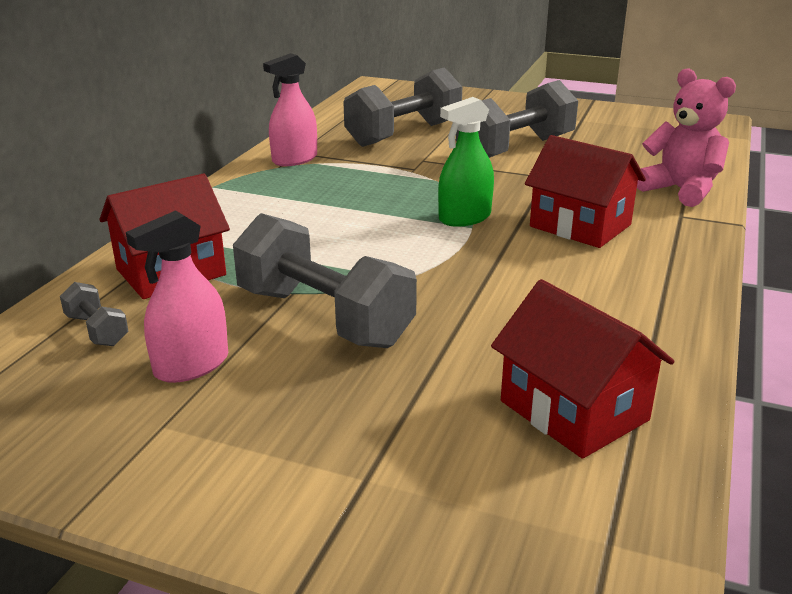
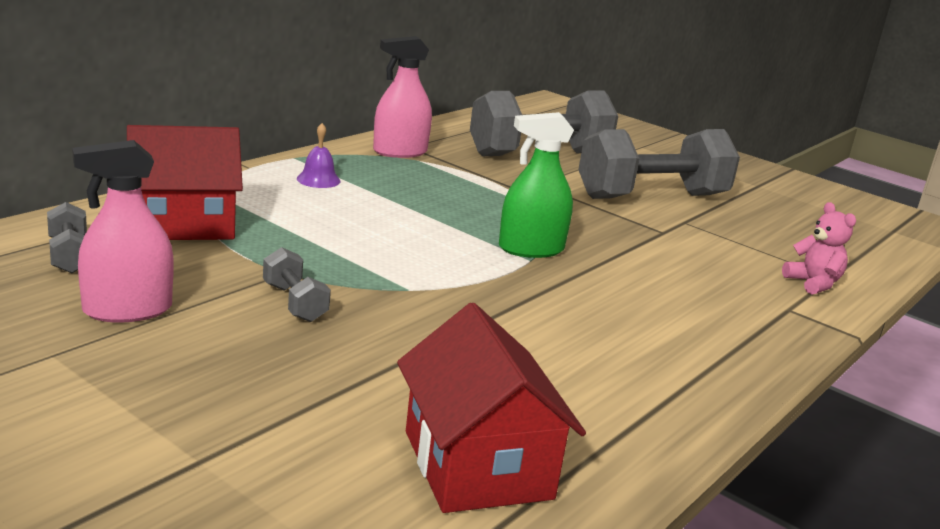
camera: 15 degrees right, 5 degrees down
(250, 201) = (318, 179): none -> purple bell
(323, 317) = (294, 303): grey dumbbell -> grey dumbbell, size x0.44
(580, 226) = (656, 289): red house -> none
(681, 190) = (813, 283): pink teddy bear -> pink teddy bear, size x0.57

